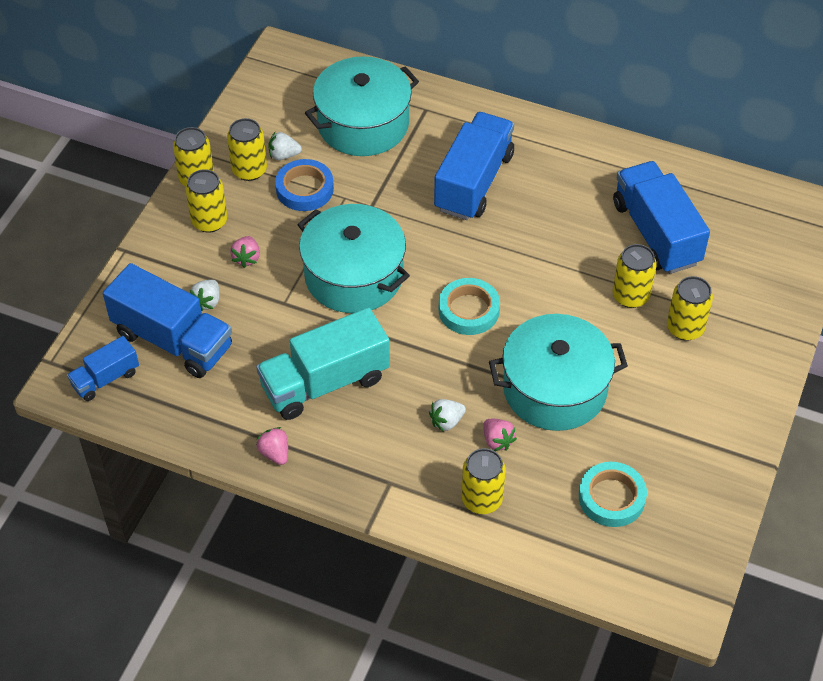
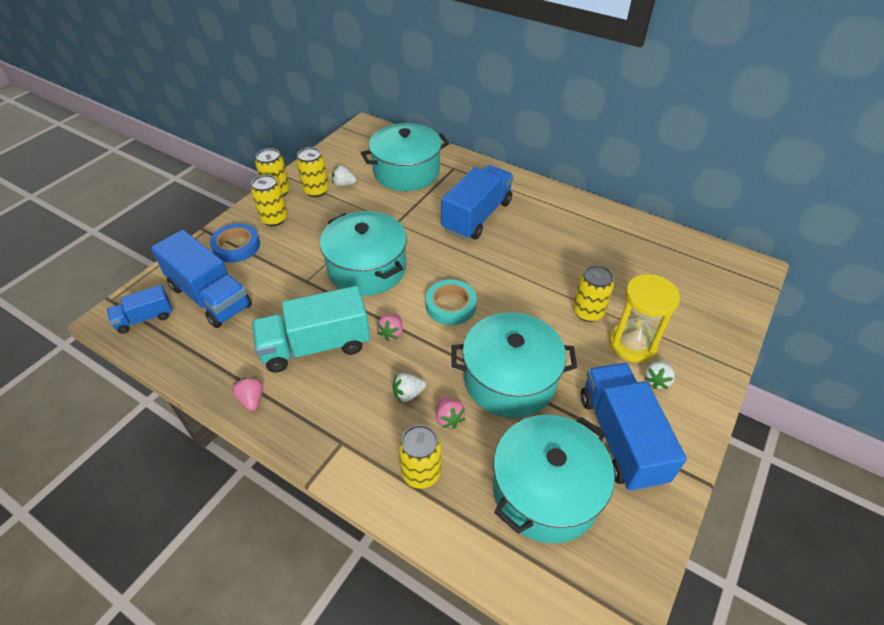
camera: 10 degrees right, 5 degrees down
(207, 301) = (249, 272): white strawberry -> white strawberry (657, 380)
(247, 258) = (291, 246): pink strawberry -> pink strawberry (391, 333)
(304, 189) = (351, 206): blue tape -> blue tape (236, 246)
(611, 497) = (545, 491): turquoise tape -> turquoise pot
(656, 233) = (615, 268): blue truck -> blue truck (620, 437)
(685, 328) = (632, 344): yellow can -> yellow hourglass

